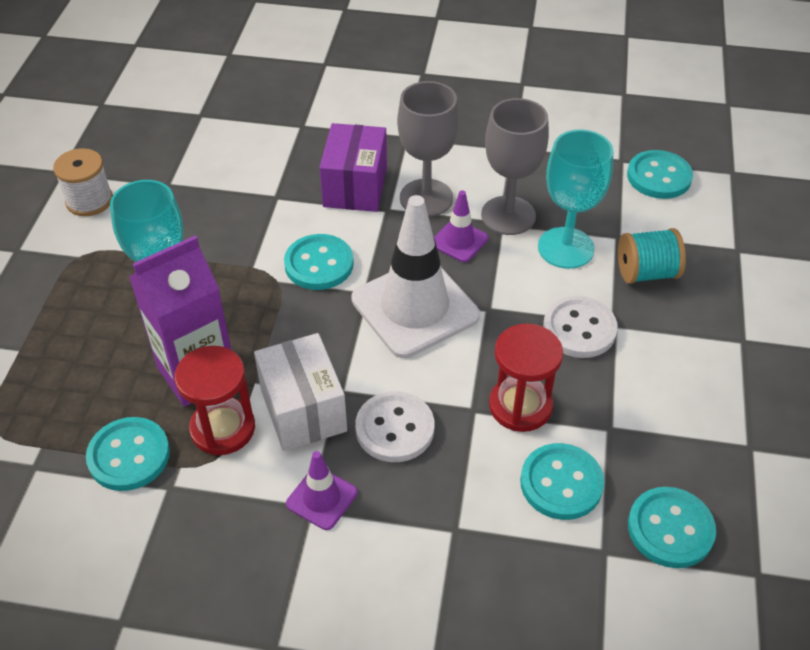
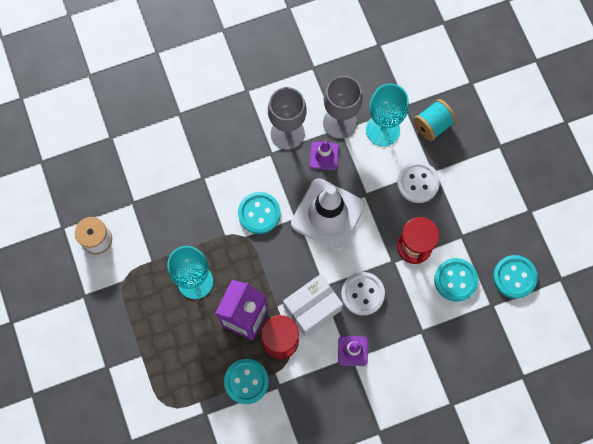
camera: 30 degrees left, 25 degrees up
(303, 410) = (312, 308): white box -> white box turned 75 degrees counterclockwise
(355, 187) = (242, 146): purple box -> none
(659, 177) = (406, 48): turquoise button -> none

